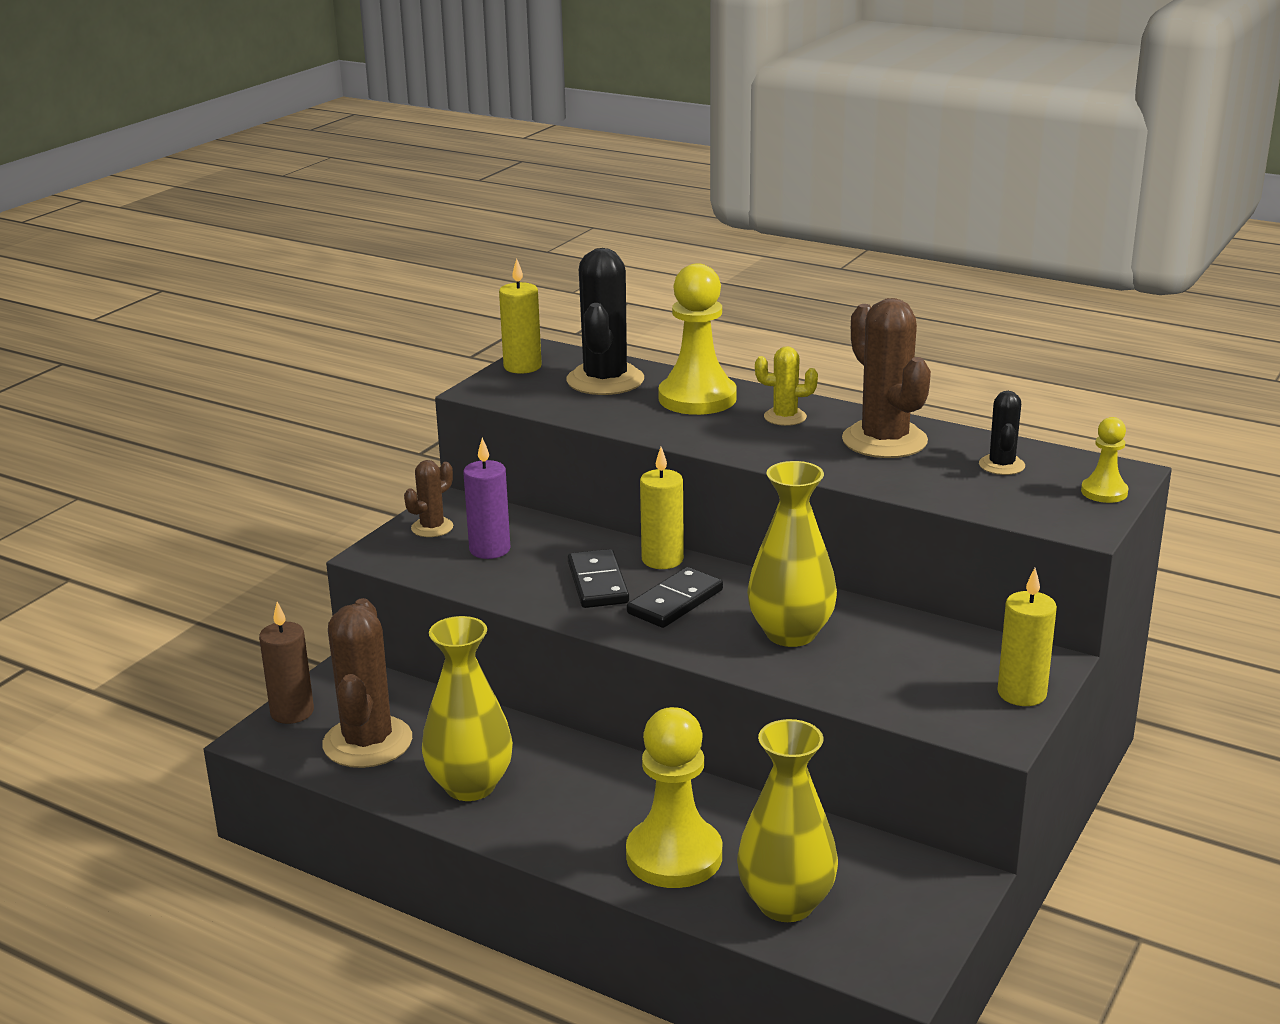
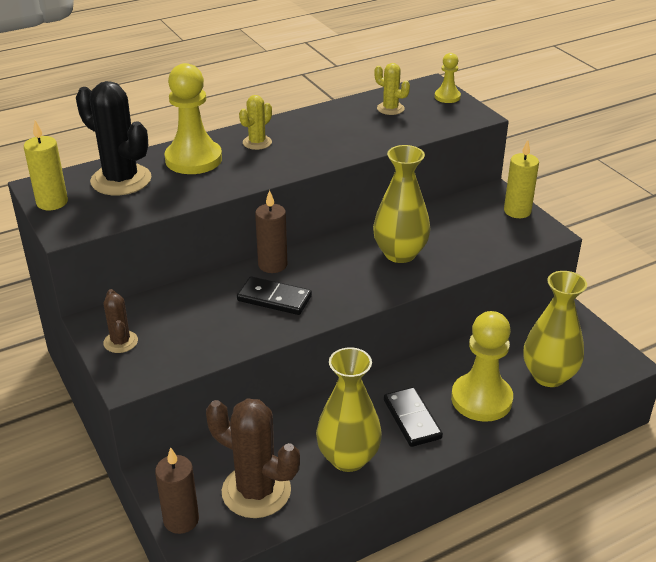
camera: 60 degrees left, 10 degrees up
(490, 549) = (182, 327): purple candle -> none
(662, 560) = (272, 265): yellow candle -> brown candle
(675, 602) = (327, 278): black domino -> black domino (412, 419)
(884, 441) = (324, 126): brown cactus -> none
(1001, 465) = (390, 108): black cactus -> yellow cactus

